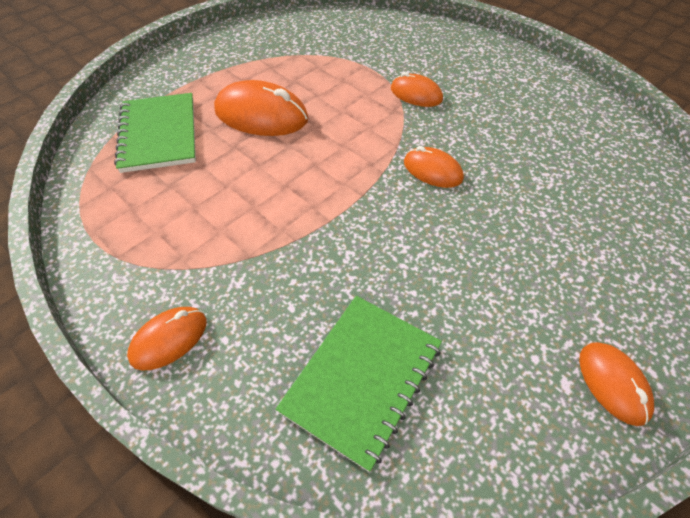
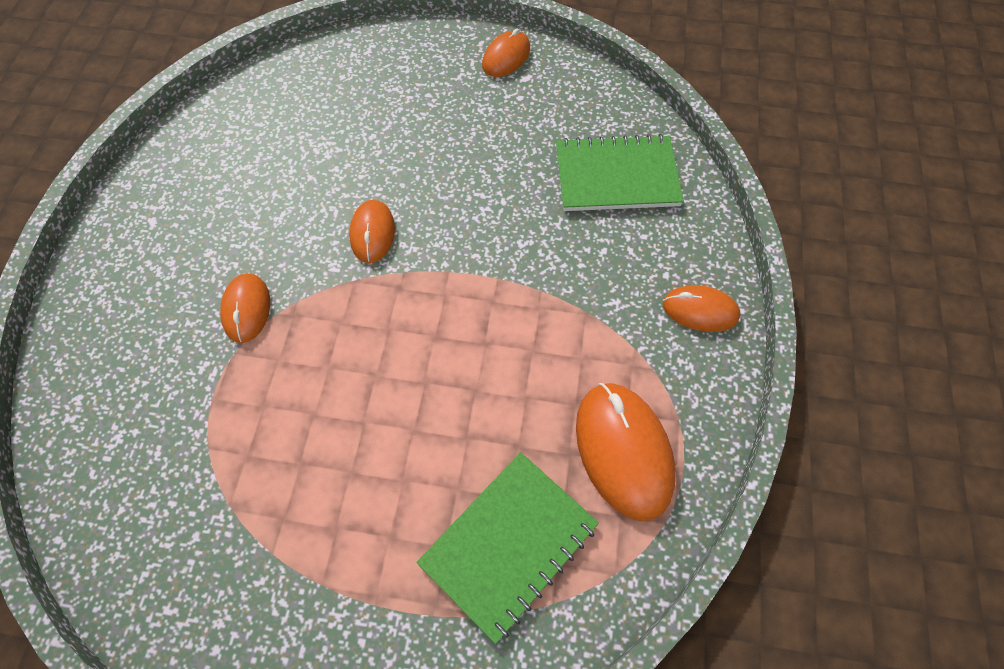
camera: 125 degrees left, 10 degrees up
(261, 115) = (393, 451): orange mouse -> orange mouse (623, 451)

